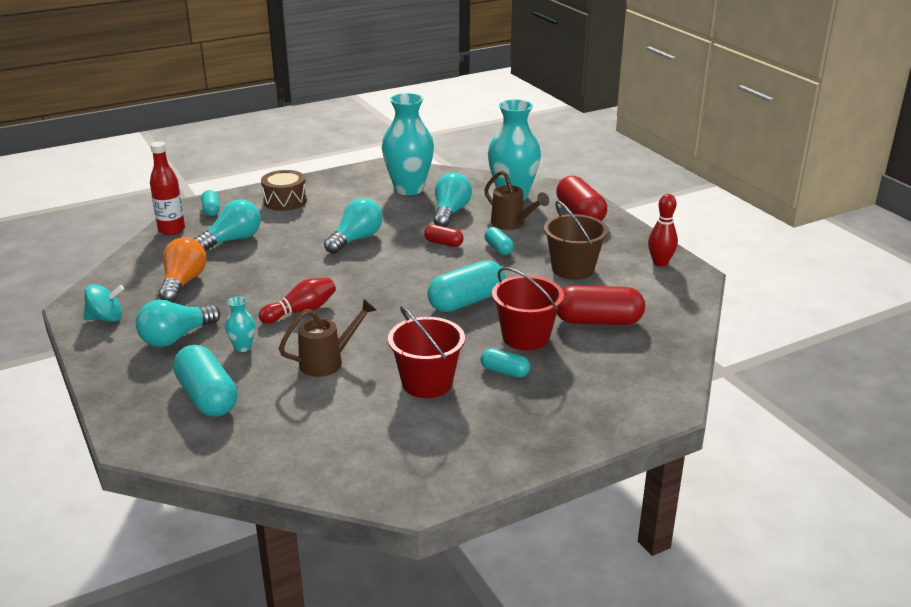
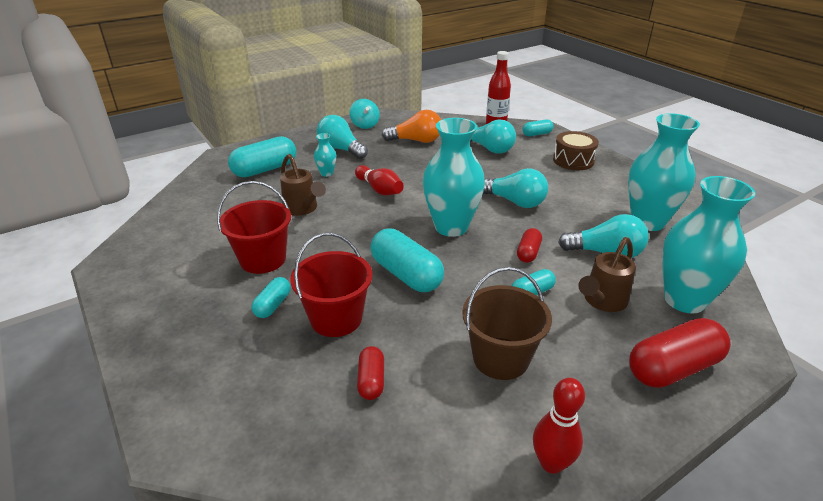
camera: 85 degrees right, 5 degrees up
(392, 275) = (451, 227): none -> turquoise vase
(598, 321) = (371, 381): red capsule -> red capsule, size x0.53

